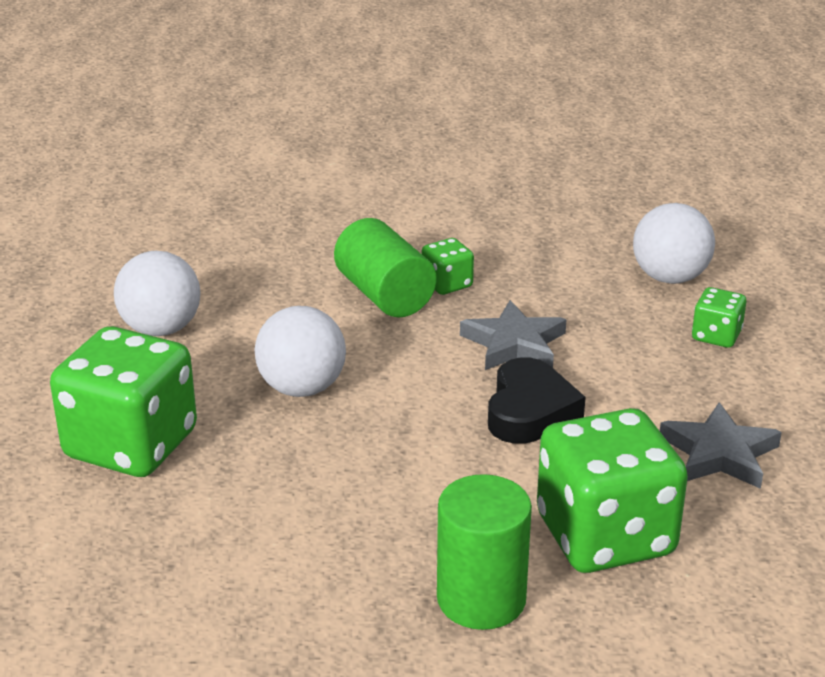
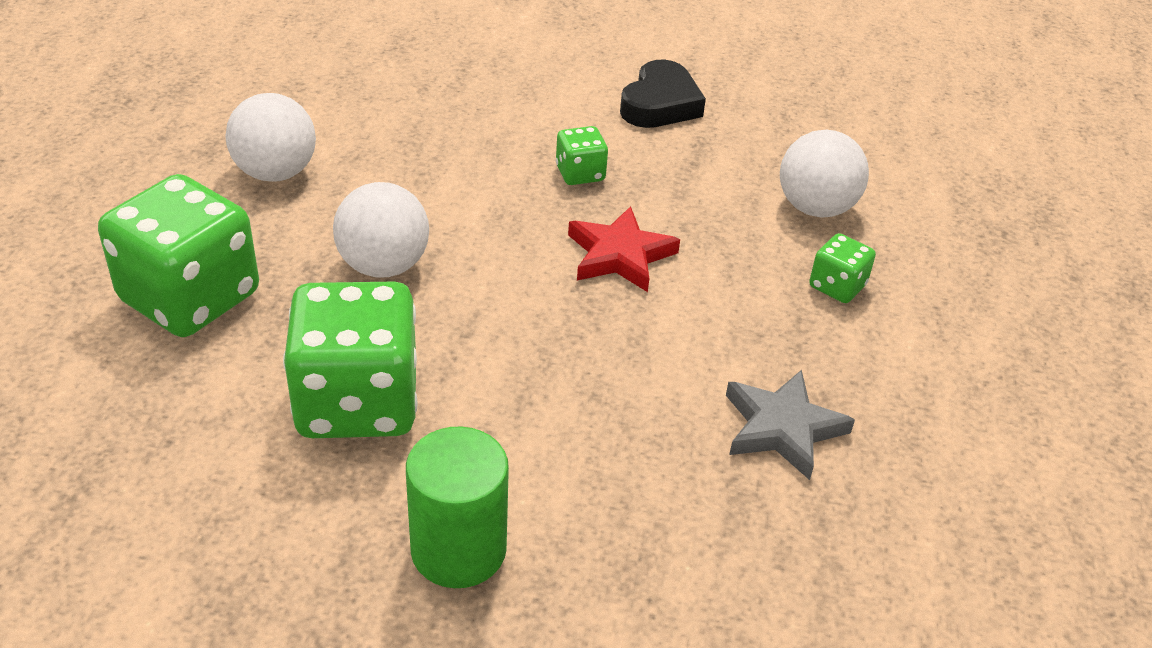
camera: 10 degrees right, 10 degrees up
(384, 295) = (512, 175): green cylinder -> none
(514, 343) = (619, 255): grey star -> red star
(529, 411) = (603, 337): black heart -> black heart (660, 104)
(605, 536) = (619, 502): green dice -> green dice (358, 402)

